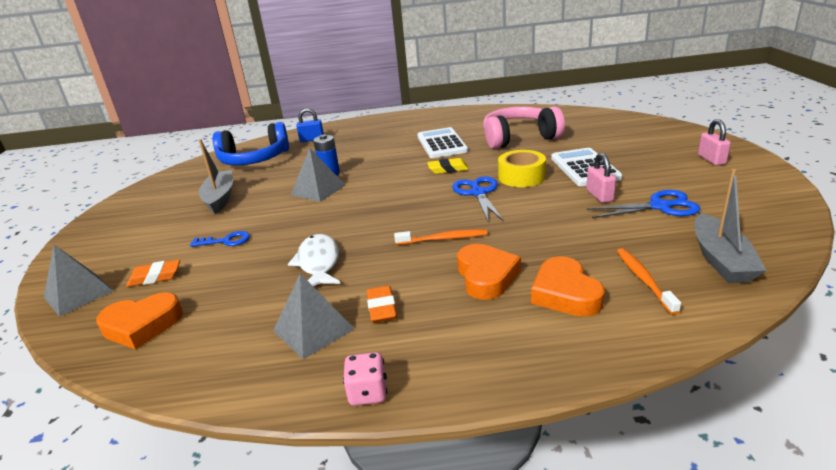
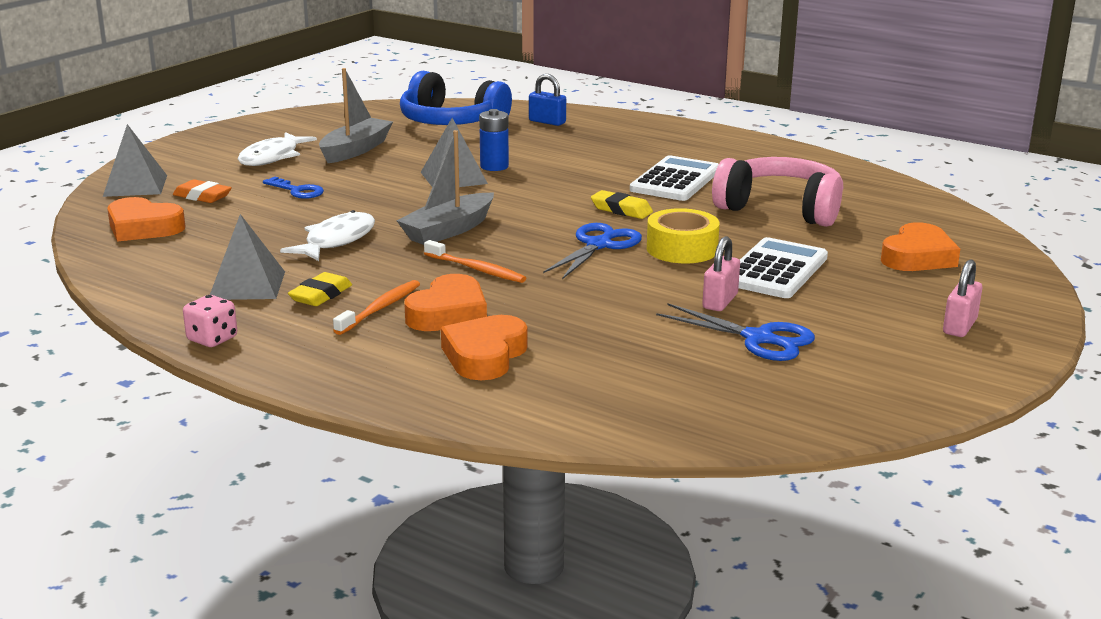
camera: 35 degrees right, 5 degrees down
(165, 226) = (272, 157): none -> white fish
(382, 308) = (321, 295): orange eraser -> yellow eraser
(622, 136) = (918, 257): none -> orange heart
(644, 280) = (578, 380): orange toothbrush -> orange toothbrush (380, 308)
(721, 260) = (694, 403): grey boat -> grey boat (448, 230)

